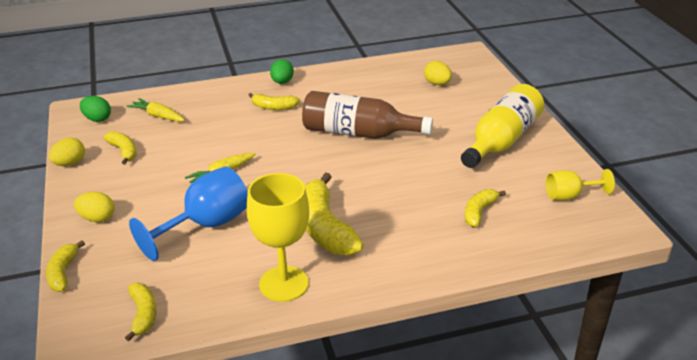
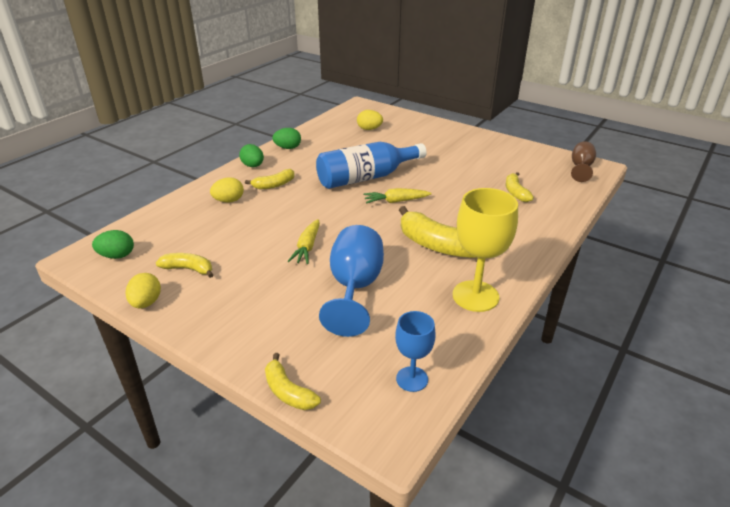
camera: 40 degrees left, 0 degrees up
(97, 218) = (249, 332): yellow egg -> yellow egg (229, 201)
(143, 314) = (412, 379): yellow banana -> blue goblet
(158, 116) = (178, 229): yellow carrot -> yellow carrot (396, 201)
(334, 75) = (288, 148): none -> green egg
(358, 133) = (366, 178): brown bottle -> blue bottle
(502, 140) = (462, 147): yellow bottle -> none
(569, 196) = (545, 162): yellow goblet -> none
(602, 220) = (580, 168): none -> brown goblet

